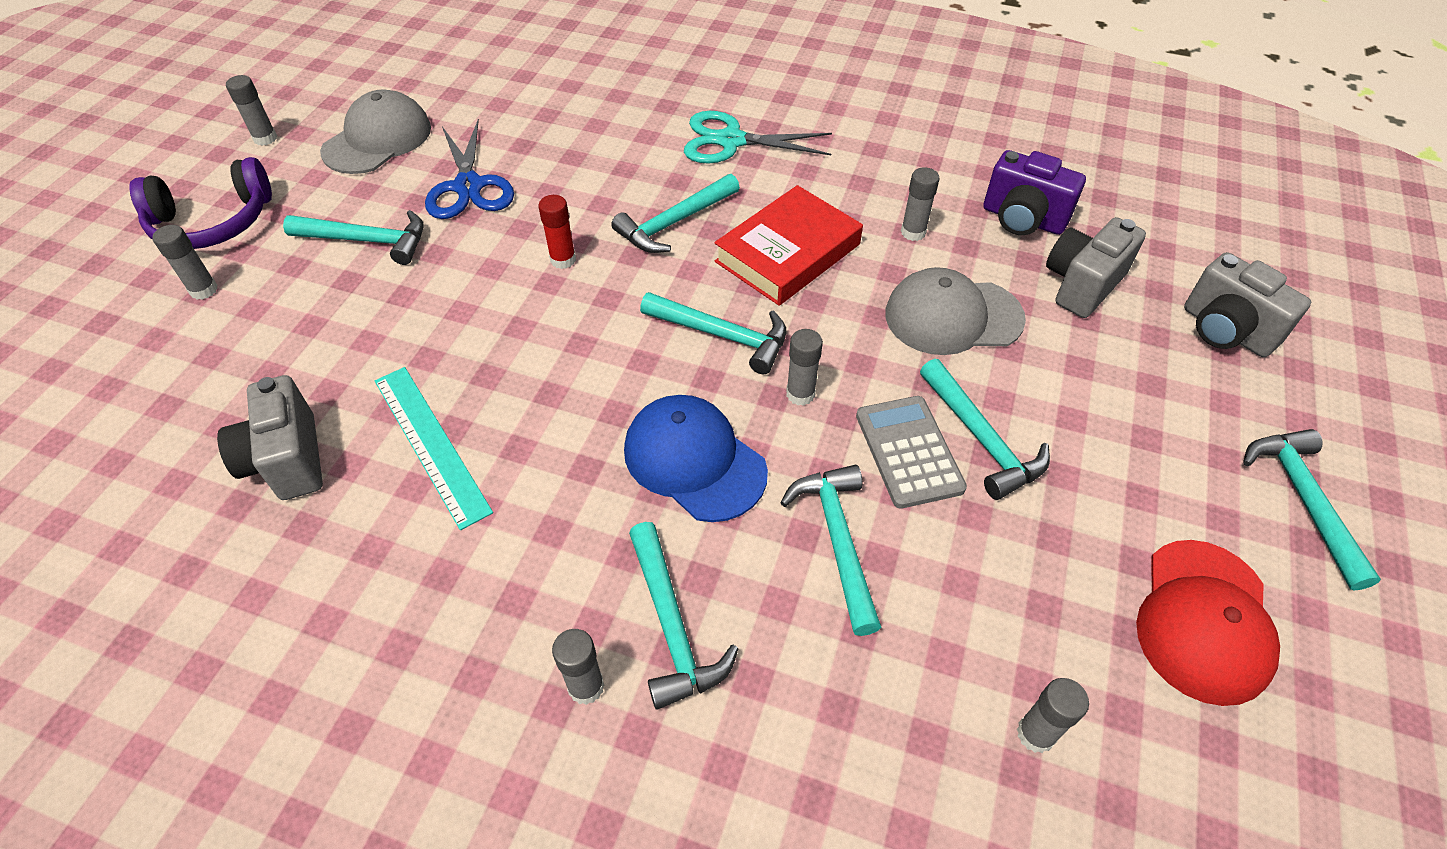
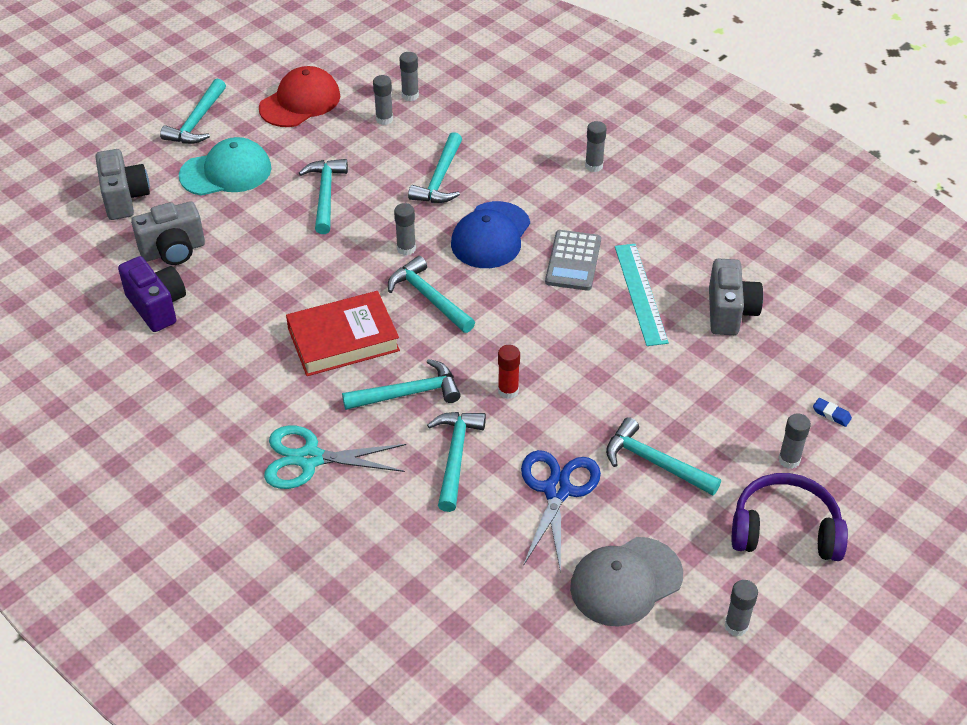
camera: 155 degrees left, 5 degrees down
(141, 360) = (831, 414): none -> blue eraser
(672, 625) = (543, 174): turquoise hammer -> turquoise hammer (455, 457)
(694, 460) = (490, 236): blue cap -> blue cap turned 45 degrees clockwise
(731, 141) = (309, 459): turquoise scissors -> turquoise scissors turned 150 degrees clockwise
(908, 452) = (370, 202): grey calculator -> grey calculator (573, 261)
(913, 232) = (242, 324): grey glue stick -> grey glue stick (384, 119)
(953, 316) = (274, 260): grey cap -> none
(1153, 422) = (226, 172): none -> turquoise cap

